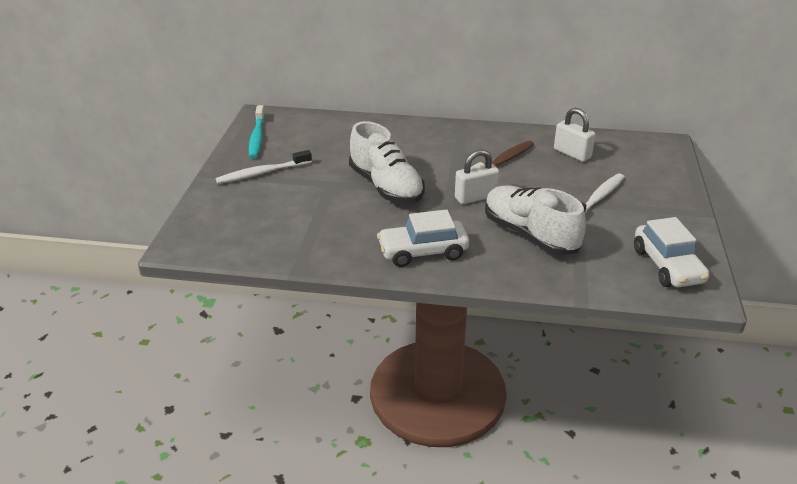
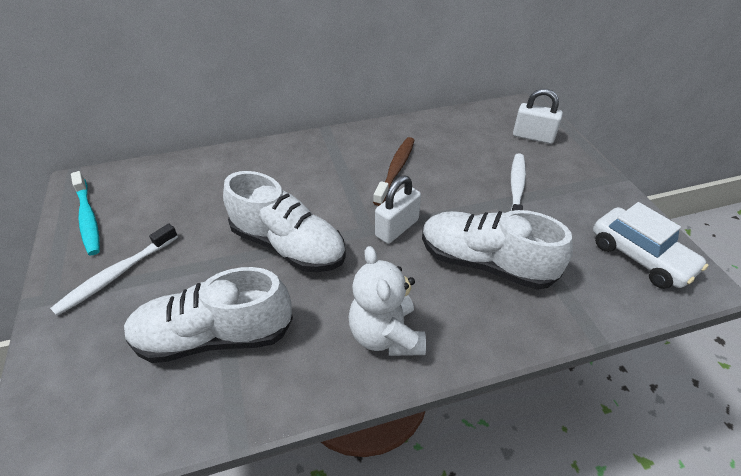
camera: 25 degrees left, 10 degrees up
(308, 221) = (214, 336): none -> white shoe
(423, 252) = (386, 335): white car -> white teddy bear
(572, 154) = (455, 141): white padlock -> white padlock (533, 137)

